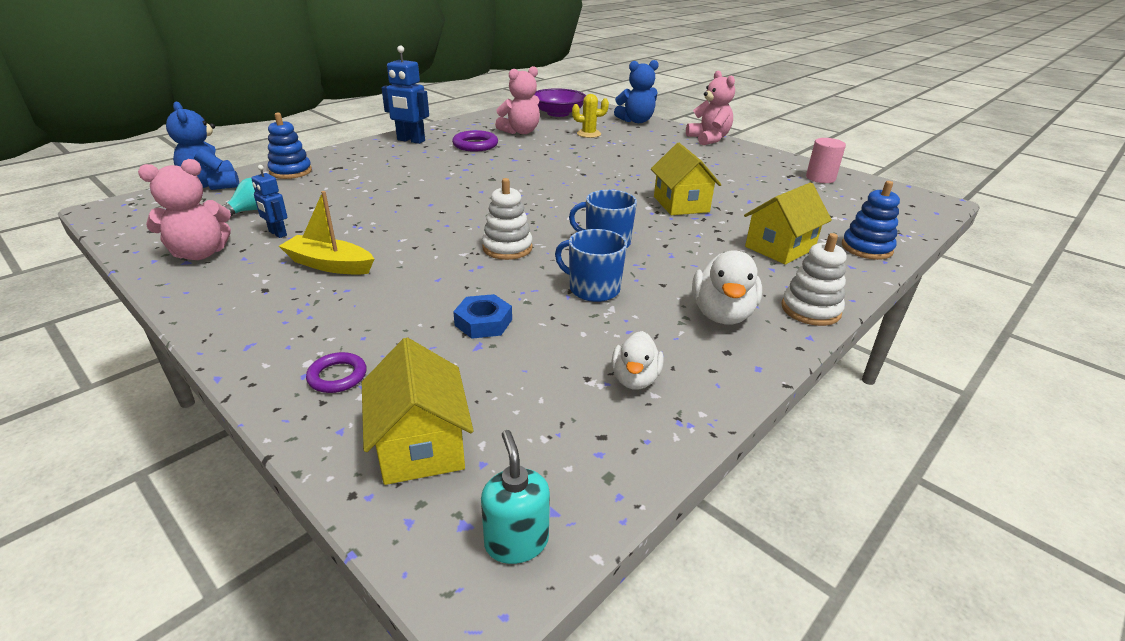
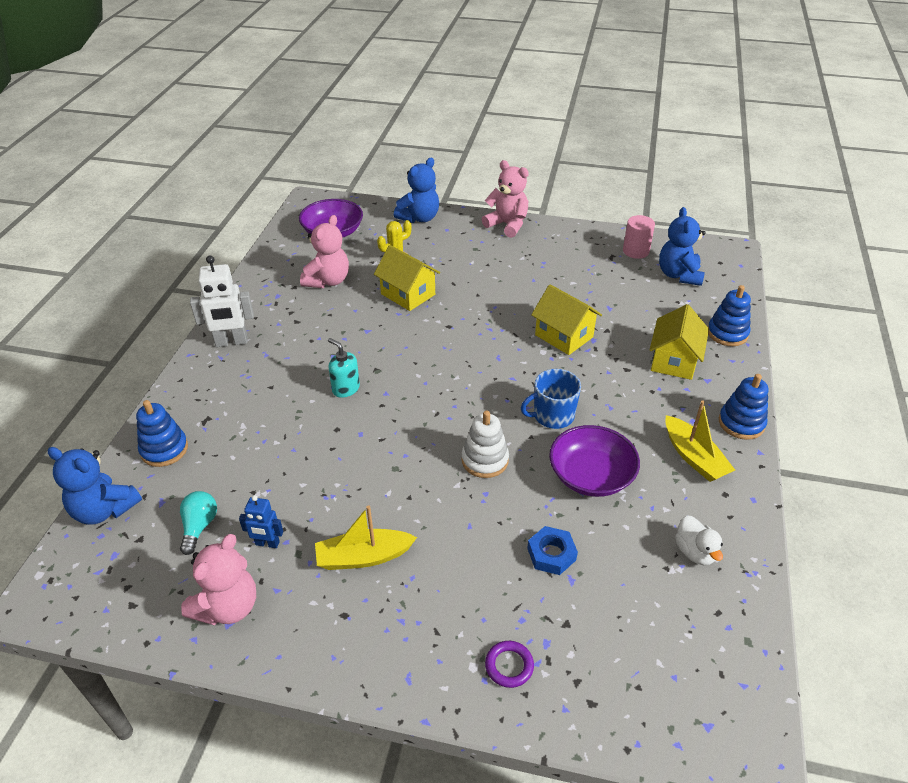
camera: 30 degrees left, 10 degrees up
(411, 140) = (231, 342): blue robot -> white robot
(421, 445) = (626, 687): yellow house -> yellow house (408, 294)
(475, 145) = (306, 322): purple ring -> none
(516, 542) = (744, 718): turquoise soap dispenser -> turquoise soap dispenser (345, 388)
(593, 289) = (591, 475): blue mug -> purple bowl
(722, 314) = (694, 457): white duck -> yellow boat
(810, 310) = (741, 423): white stacking toy -> blue stacking toy
(852, 201) = (679, 275): none -> blue teddy bear

